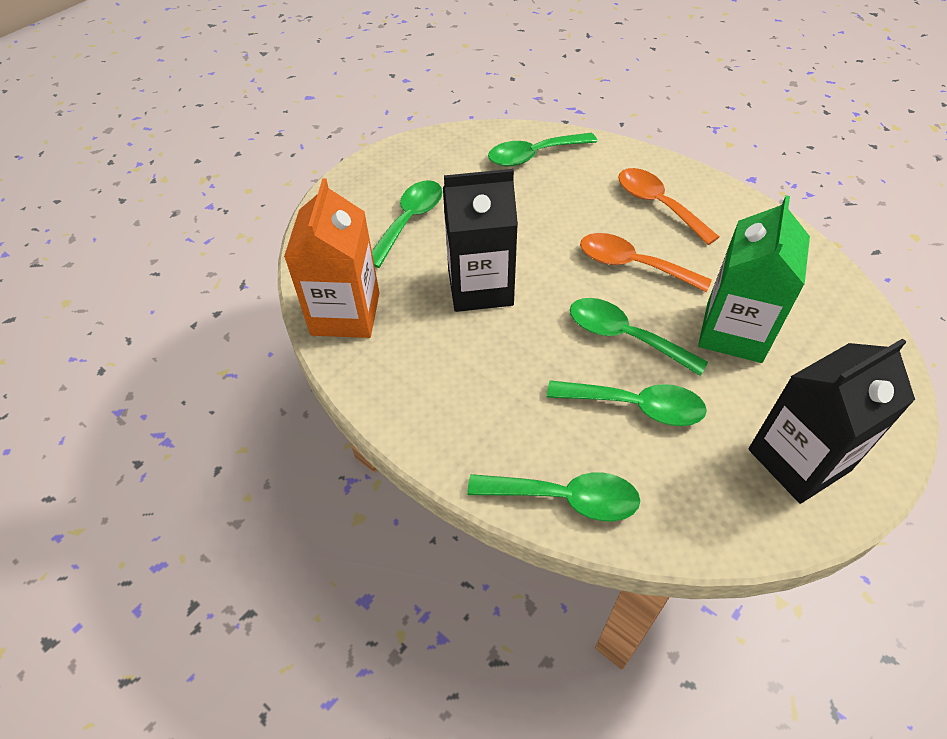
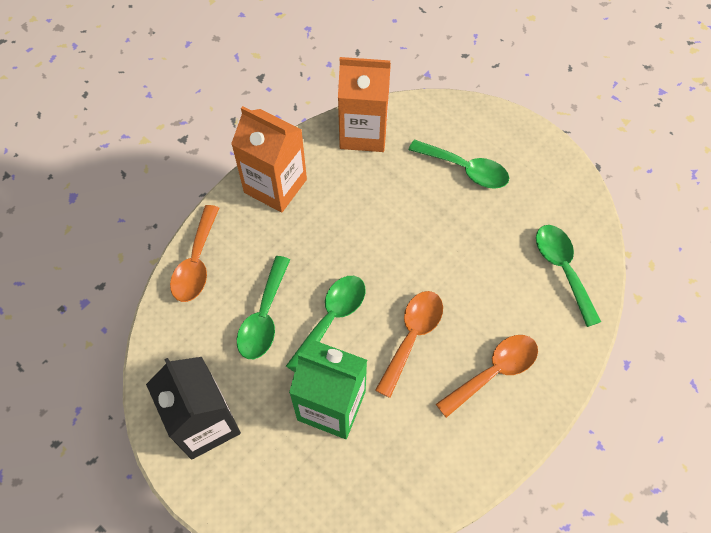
camera: 90 degrees right, 10 degrees up
(429, 408) = (275, 186): none -> orange carton
(480, 287) = (388, 219): black carton -> none
(565, 498) = (196, 263): green spoon -> orange spoon

